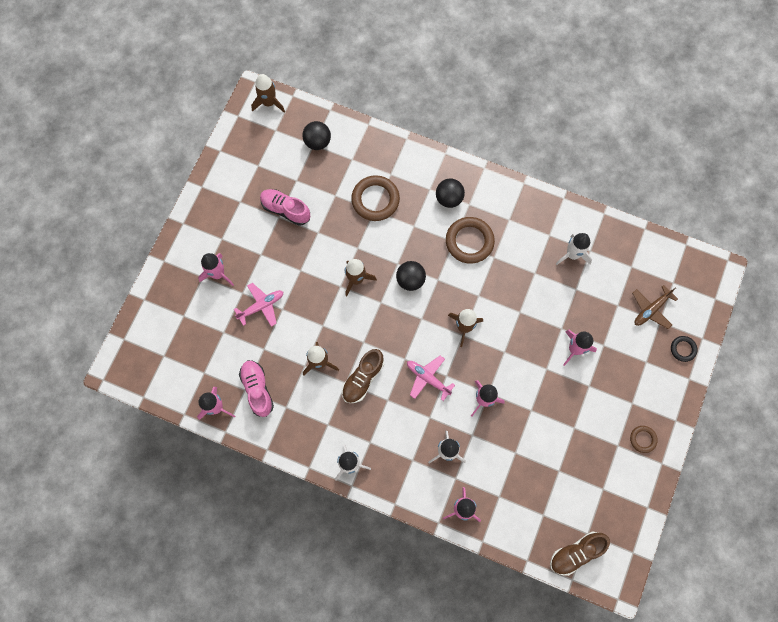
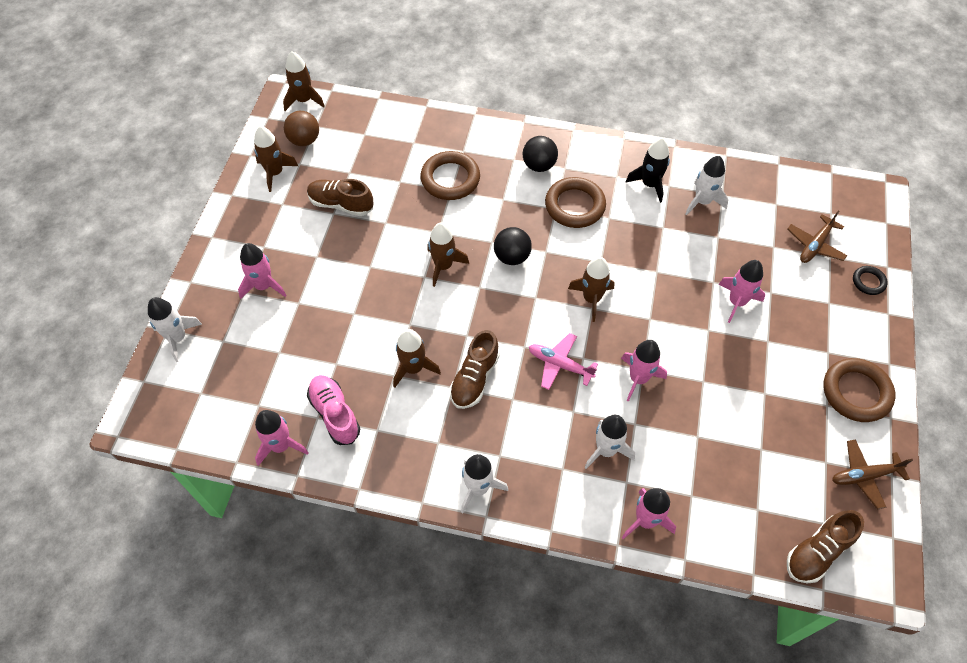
camera: 10 degrees left, 15 degrees down
(150, 307) = (177, 338): none -> white rocket
(238, 171) = (275, 173): none -> brown rocket
(261, 306) = (326, 314): pink plane -> none
(264, 143) = (304, 140): none -> brown ball
(285, 210) = (341, 204): pink shoe -> brown shoe
(317, 142) = (369, 131): black ball -> none
(534, 231) = (649, 184): none -> black rocket
(627, 504) = (864, 476): none -> brown plane
(643, 439) = (856, 392): brown ring -> brown ring, size x1.92

